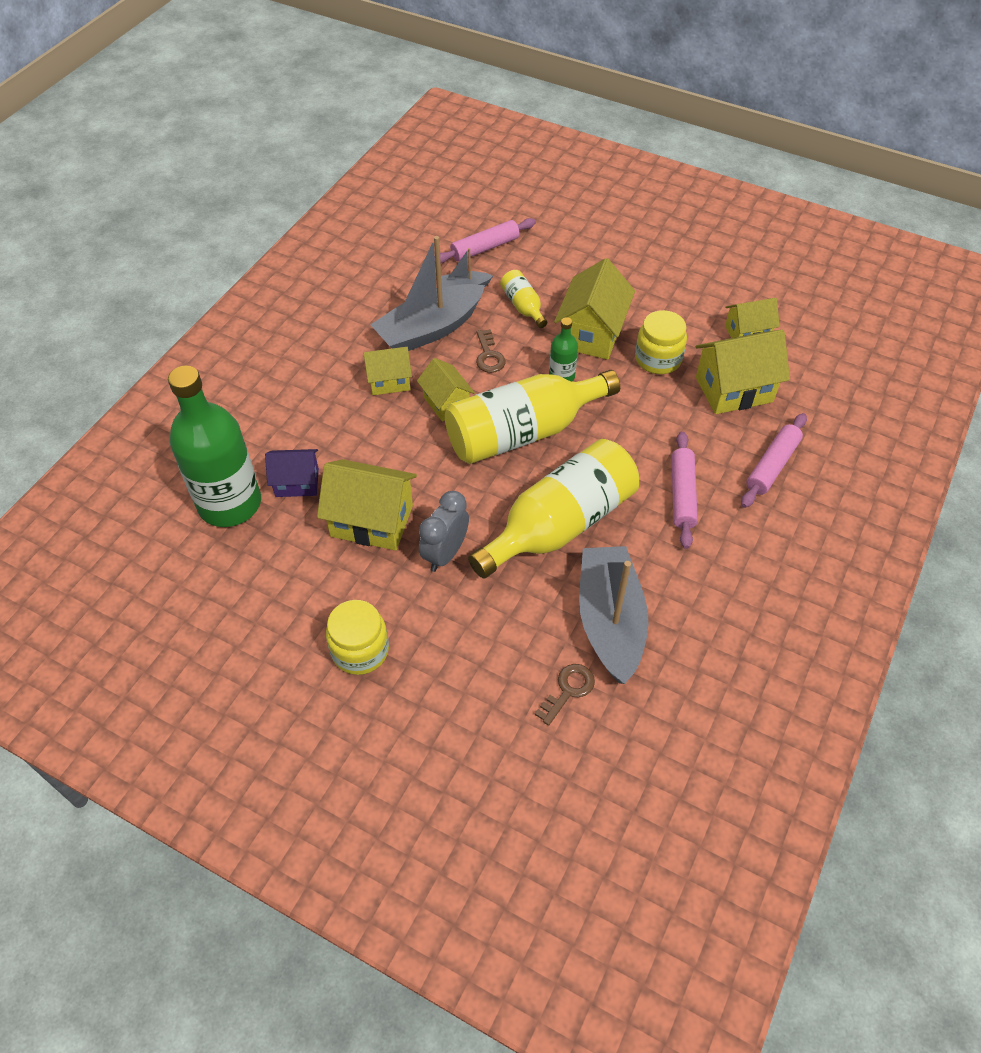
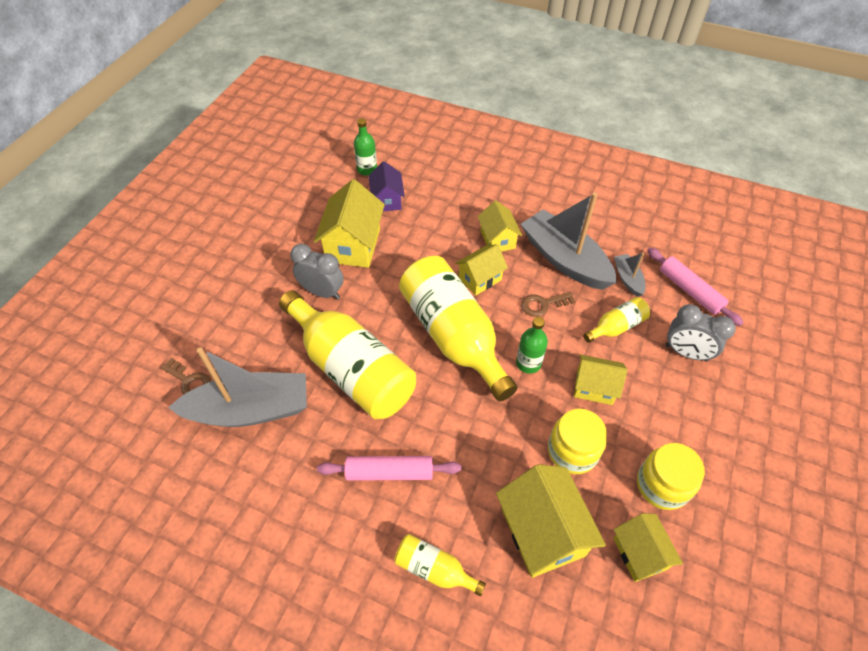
camera: 85 degrees right, 0 degrees up
(230, 503) = (367, 169): green bottle -> green bottle, size x0.45
(360, 650) = (241, 252): yellow jar -> yellow jar (662, 485)
(557, 266) = (686, 353): none -> grey clock
(591, 334) = (594, 387): yellow house -> yellow house, size x0.61
(772, 466) = (434, 569): pink rolling pin -> yellow bottle

